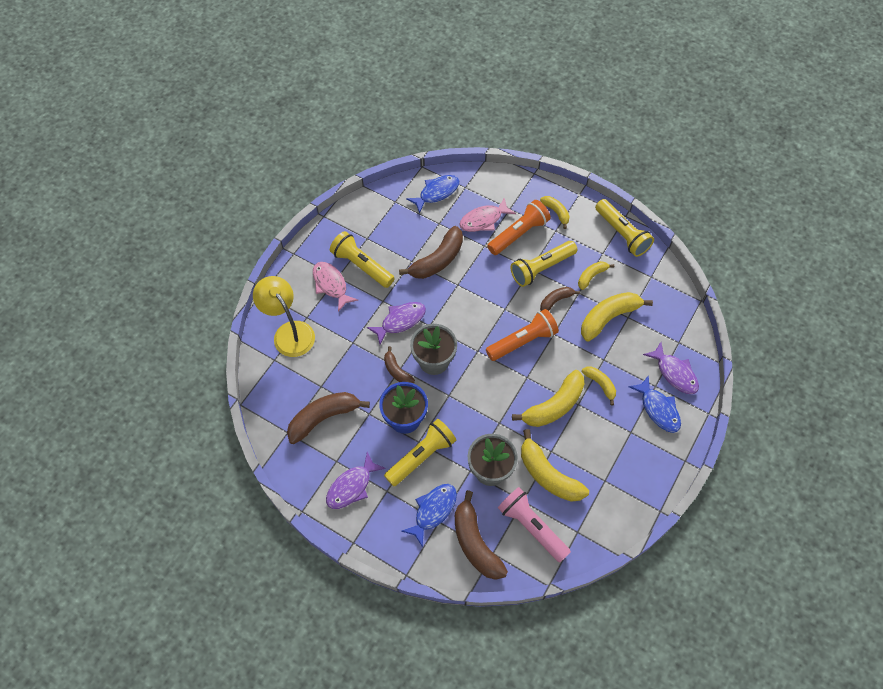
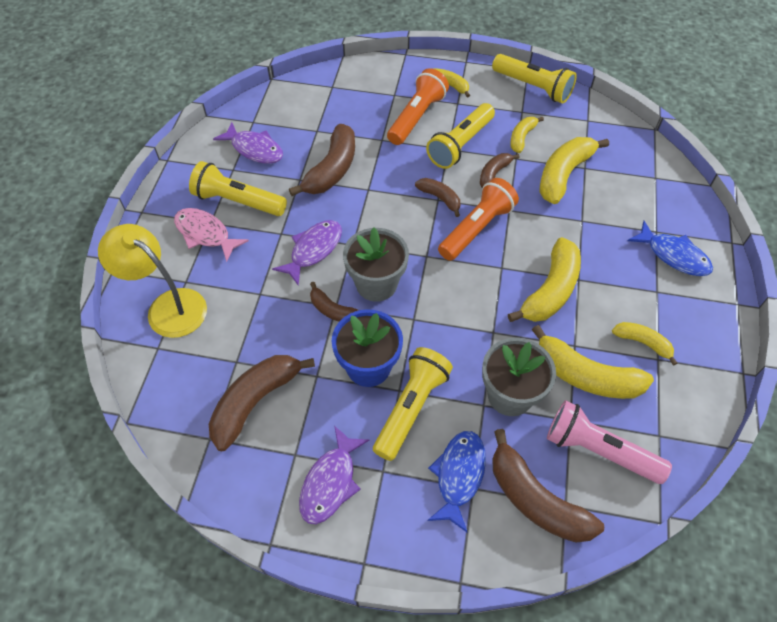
camera: 20 degrees left, 5 degrees down
(436, 193) = (300, 100): blue fish -> none
(483, 220) = (369, 113): pink fish -> none
(506, 308) = (440, 198): none -> brown banana
(600, 384) = (593, 249): yellow banana -> yellow banana (643, 343)
(674, 373) = (669, 211): purple fish -> purple fish (254, 149)

